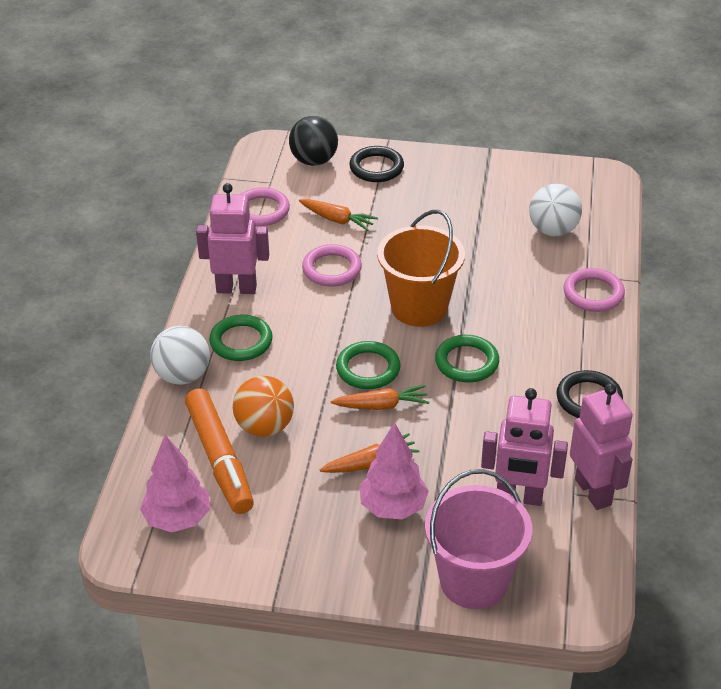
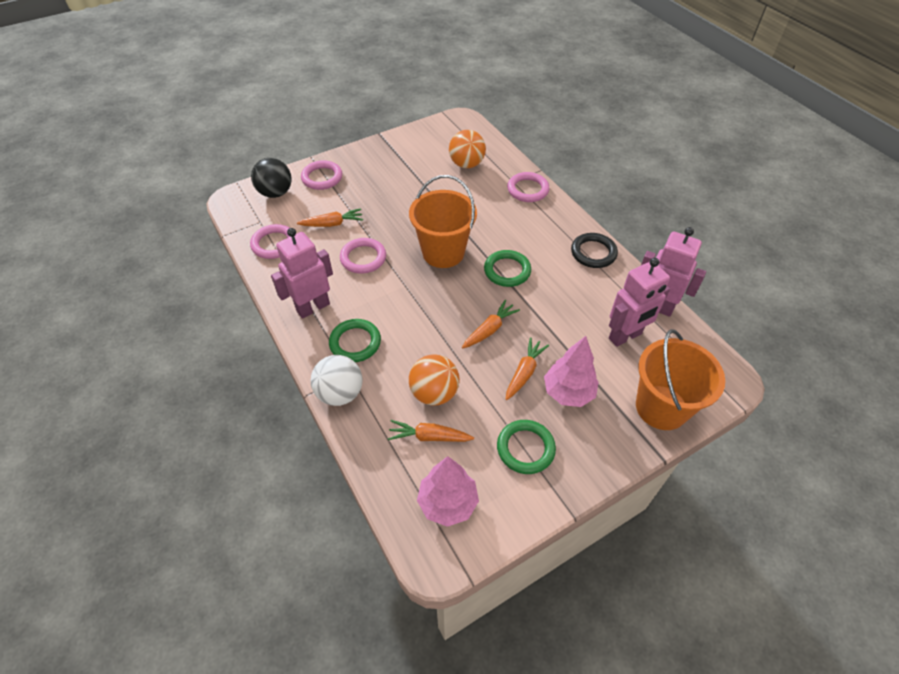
camera: 40 degrees left, 10 degrees up
(220, 459) = (429, 436): orange marker -> orange carrot
(368, 369) = (456, 310): green ring -> green ring (525, 448)
(376, 168) = (322, 178): black ring -> pink ring
(474, 581) = (661, 407): pink bucket -> orange bucket
(553, 230) = (466, 164): white ball -> orange ball

